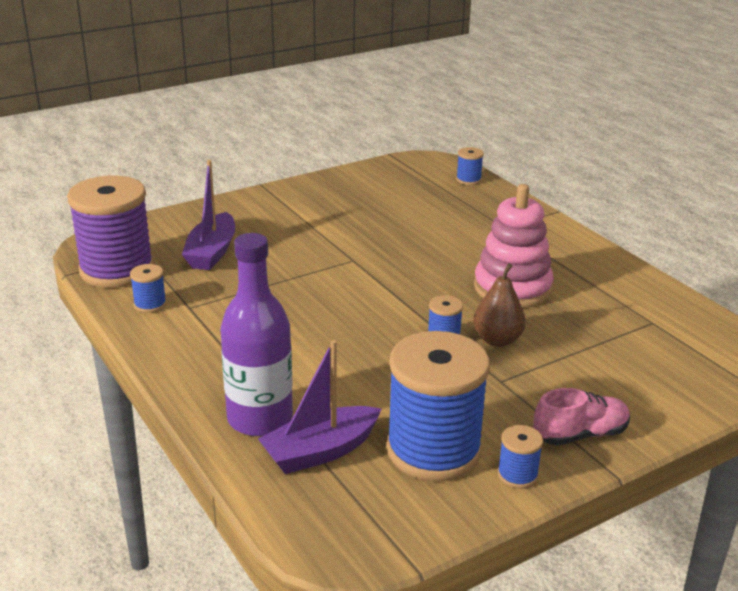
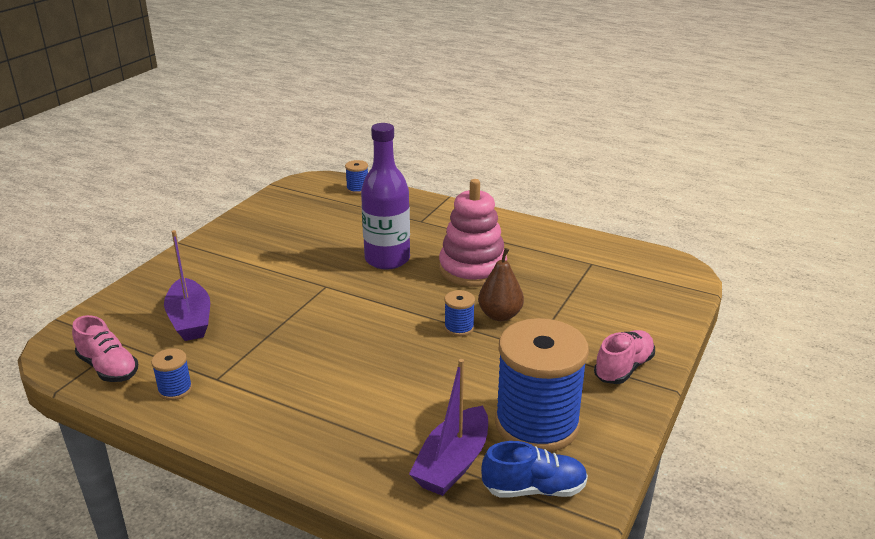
camera: 30 degrees left, 0 degrees up
(117, 270) = (108, 368): purple spool -> pink shoe
(260, 419) = (376, 456): purple bottle -> purple bottle (387, 259)
(373, 504) = (534, 489): none -> blue shoe
(517, 475) = (612, 418): blue spool -> none

